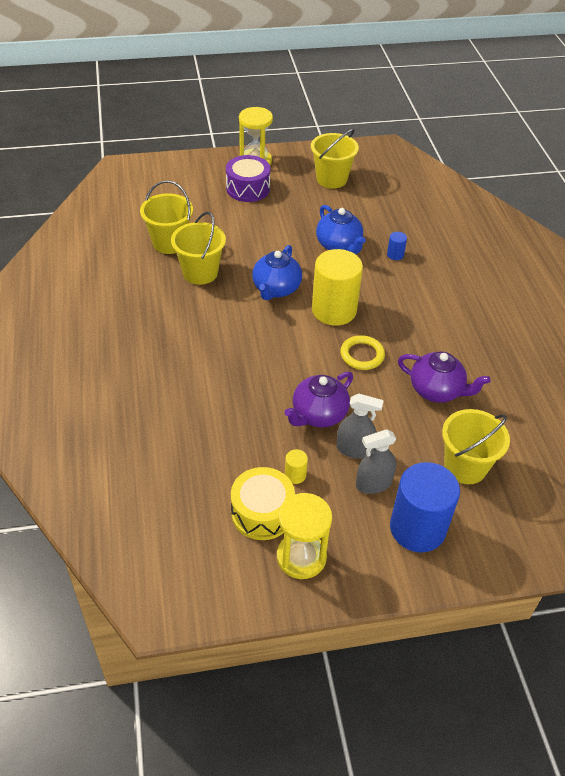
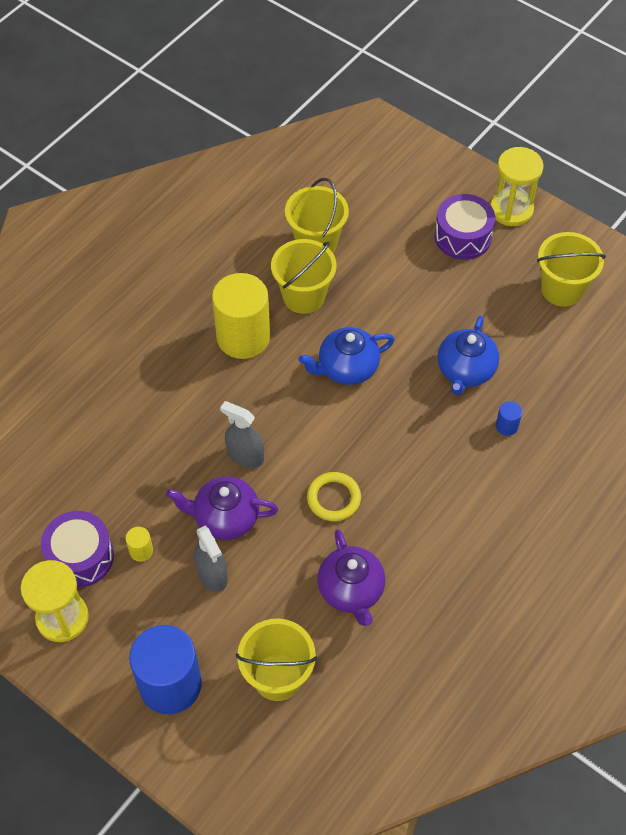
camera: 50 degrees right, 10 degrees up
(262, 512) = (80, 557): yellow drum -> purple drum
(334, 310) = (369, 434): yellow cylinder -> yellow cylinder (243, 337)
(373, 484) = (187, 617): grey spray bottle -> grey spray bottle (245, 456)

